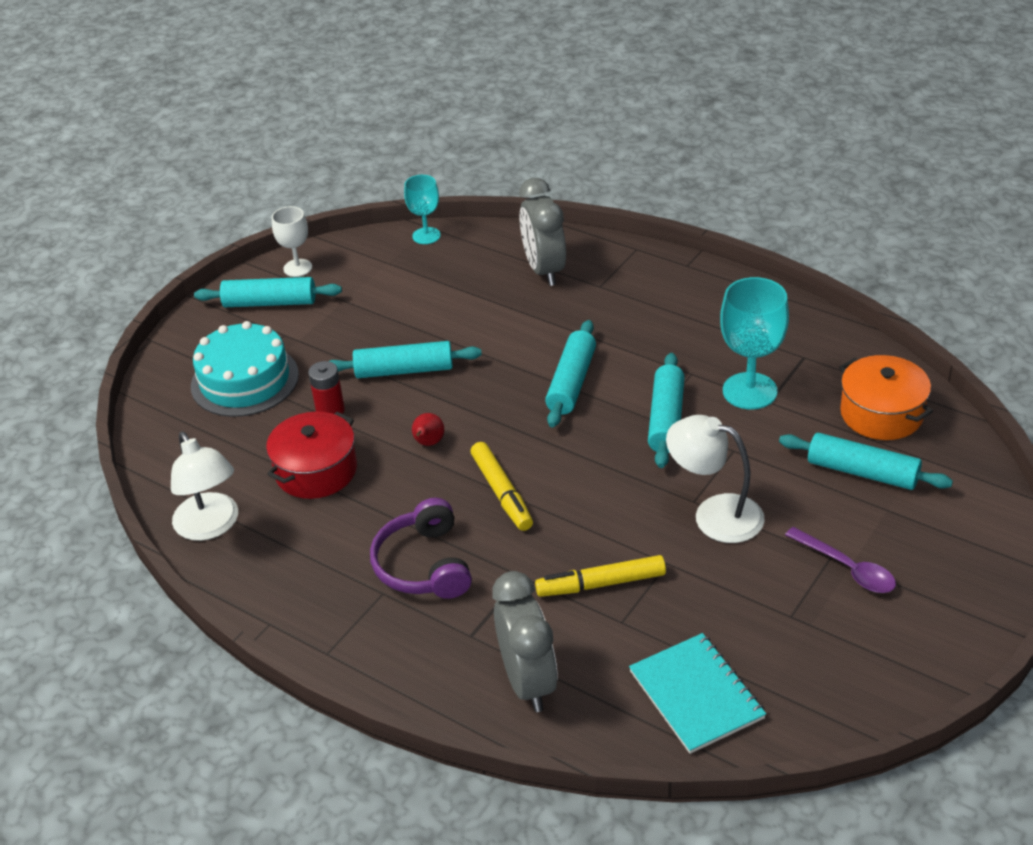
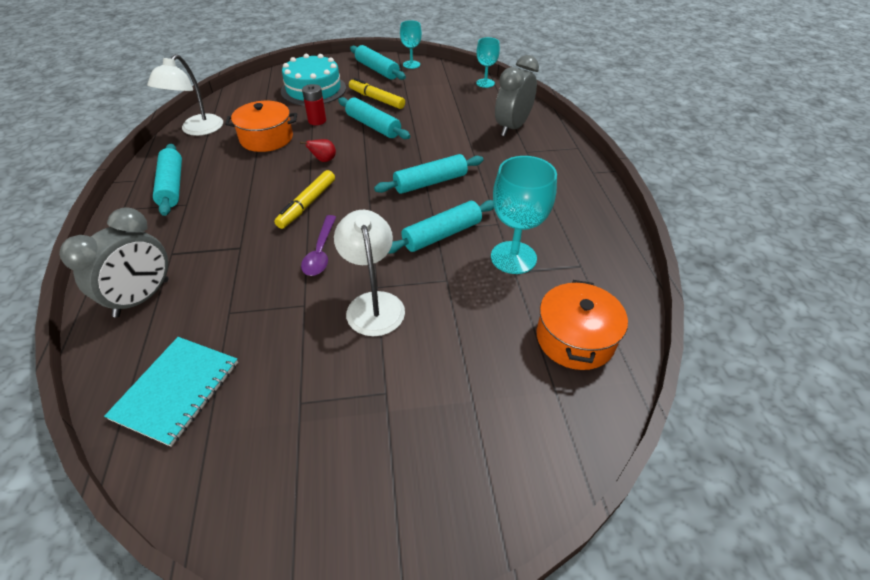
camera: 45 degrees right, 5 degrees up
(297, 268) = (411, 64): white goblet -> turquoise goblet
(316, 471) = (266, 138): red pot -> orange pot
(424, 565) = (220, 207): purple headphones -> none
(601, 584) = (258, 284): yellow marker -> yellow marker (376, 99)
(847, 568) = (381, 410): purple spoon -> purple spoon (320, 252)
(862, 472) = (498, 361): turquoise rolling pin -> turquoise rolling pin (172, 186)

